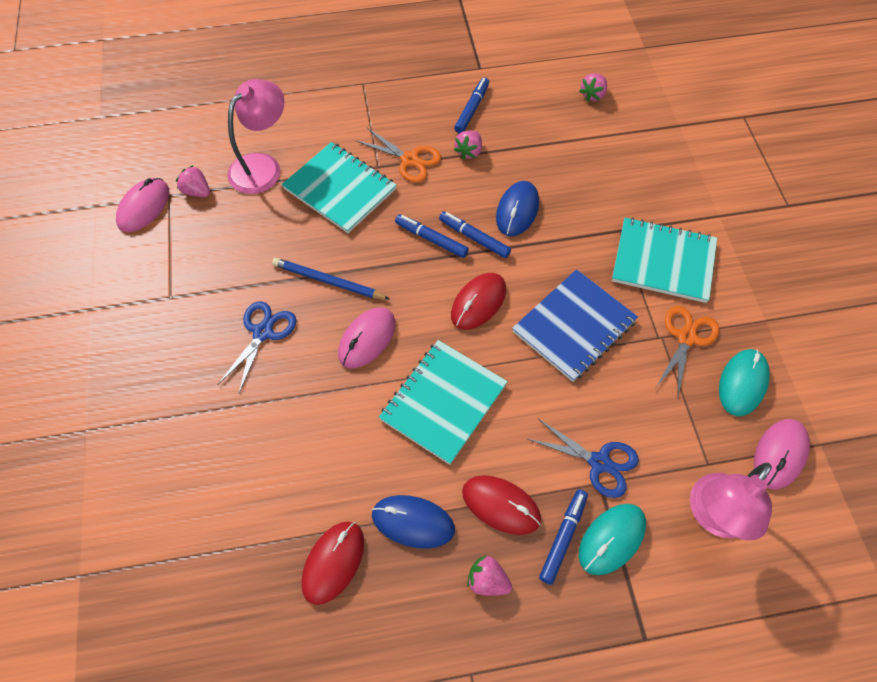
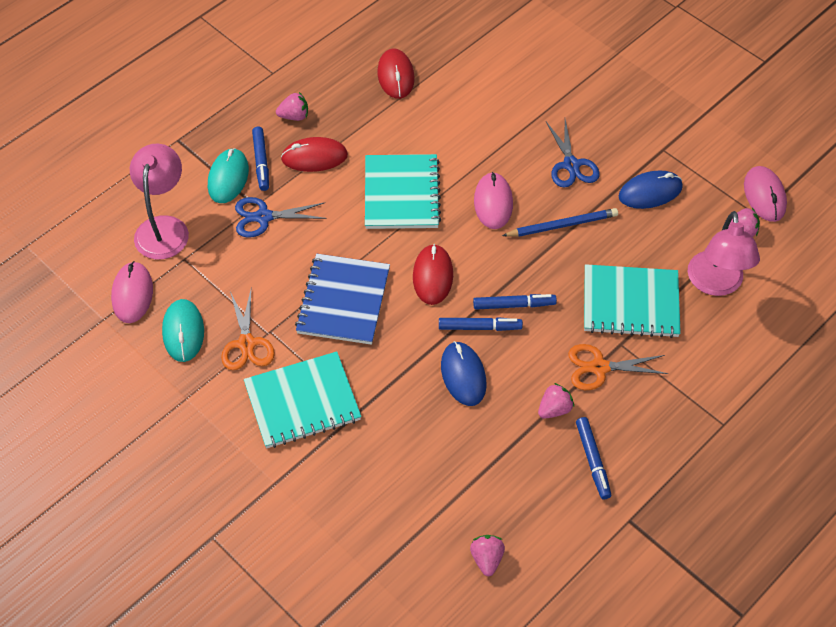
camera: 145 degrees right, 5 degrees down
(413, 522) = (364, 119): blue mouse -> blue mouse (650, 192)
(469, 152) = (554, 409): pink strawberry -> pink strawberry turned 60 degrees clockwise

